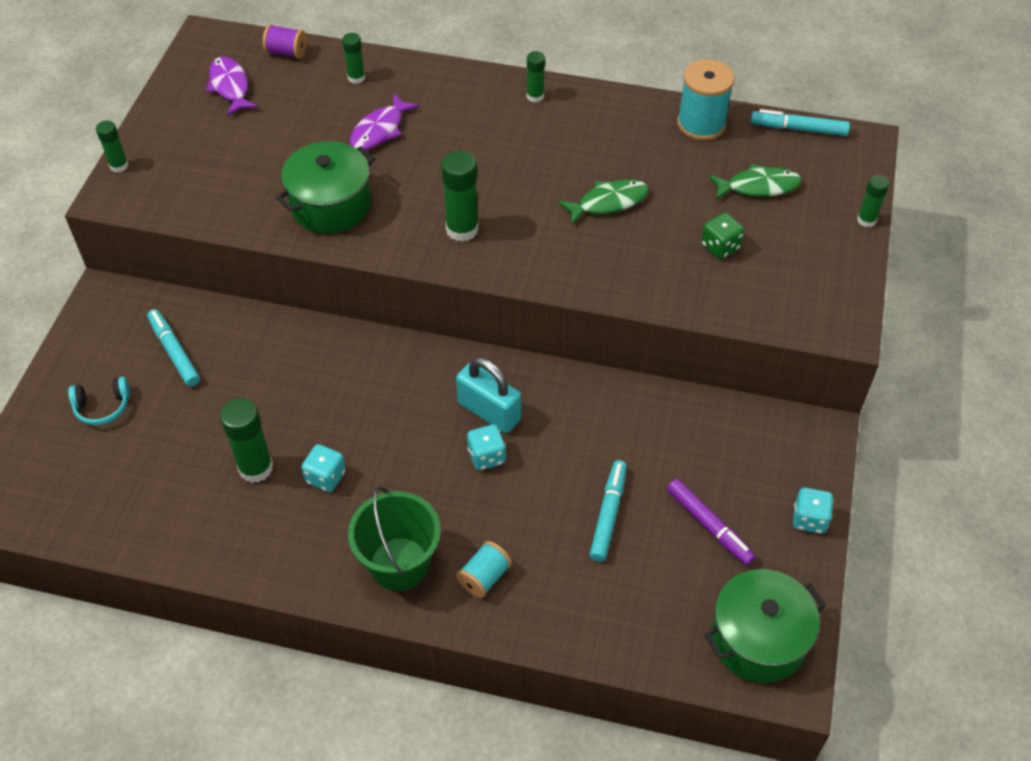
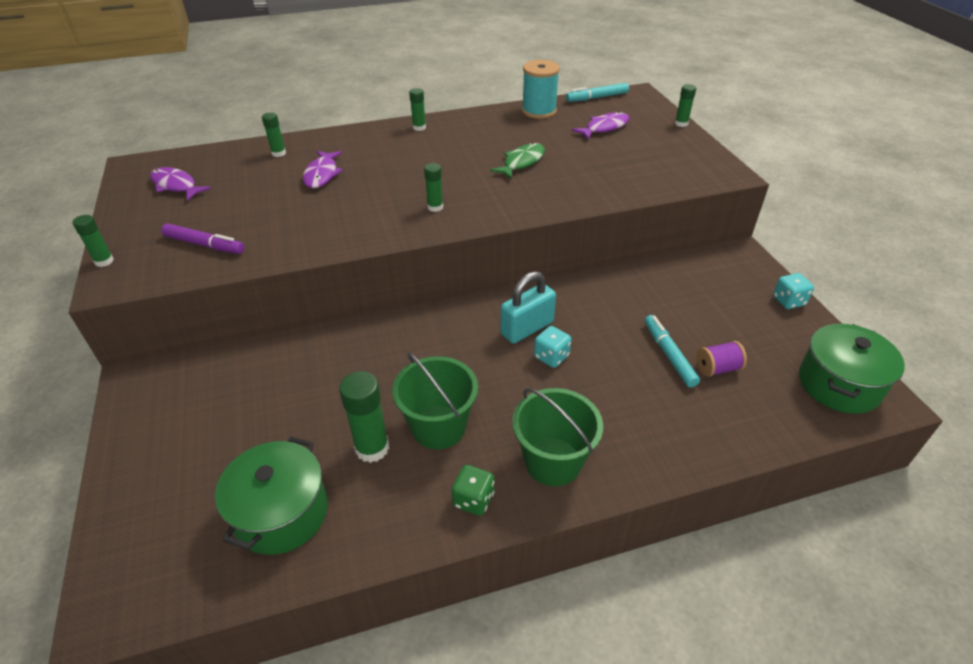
camera: 30 degrees left, 10 degrees down
(102, 407) = (187, 465): turquoise headphones -> none
(174, 352) = (232, 394): turquoise marker -> none
(286, 52) = (210, 155): purple spool -> purple spool (717, 368)
(325, 477) = (438, 427): turquoise dice -> green bucket
(330, 205) = (319, 226): green pot -> green pot (281, 513)
(462, 229) = (435, 207): green glue stick -> green glue stick, size x0.59
(484, 577) = (625, 438): turquoise spool -> none
(489, 411) = (527, 328): turquoise padlock -> turquoise padlock turned 45 degrees counterclockwise
(709, 526) = (737, 332): purple marker -> purple marker (204, 245)
(720, 247) = (614, 161): green dice -> green dice (473, 500)
(758, 186) = (604, 128): green fish -> purple fish

